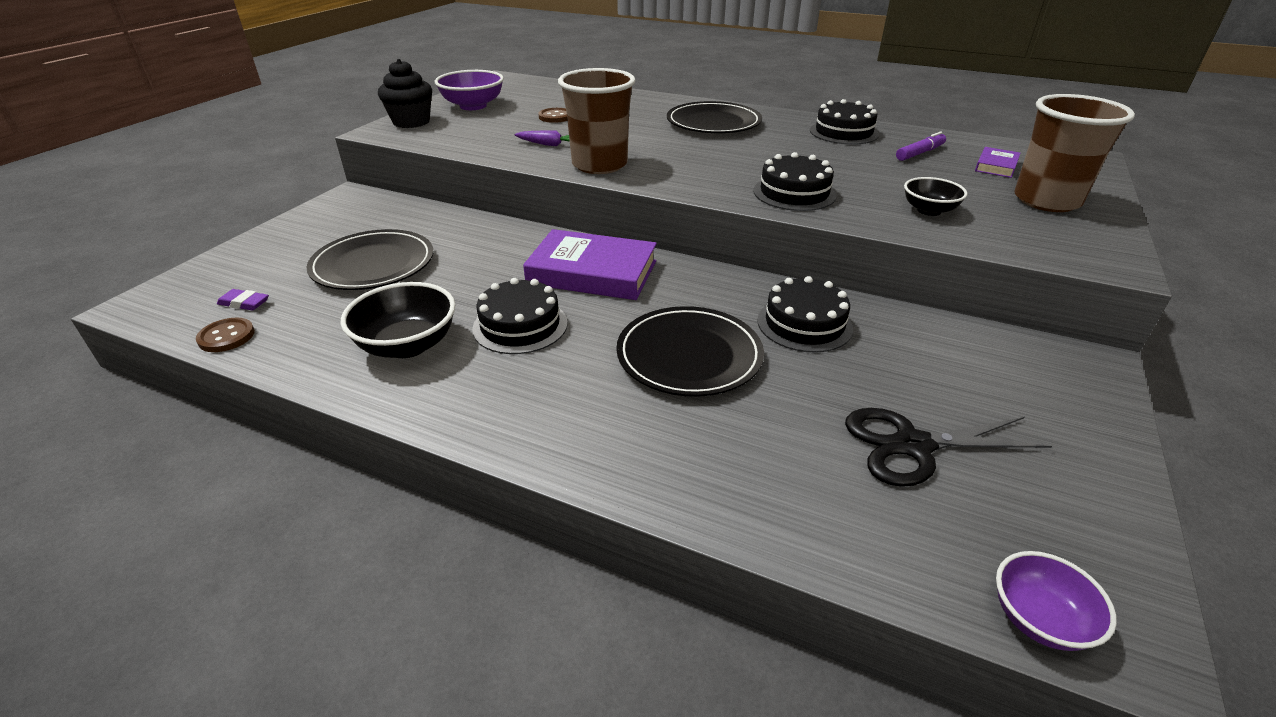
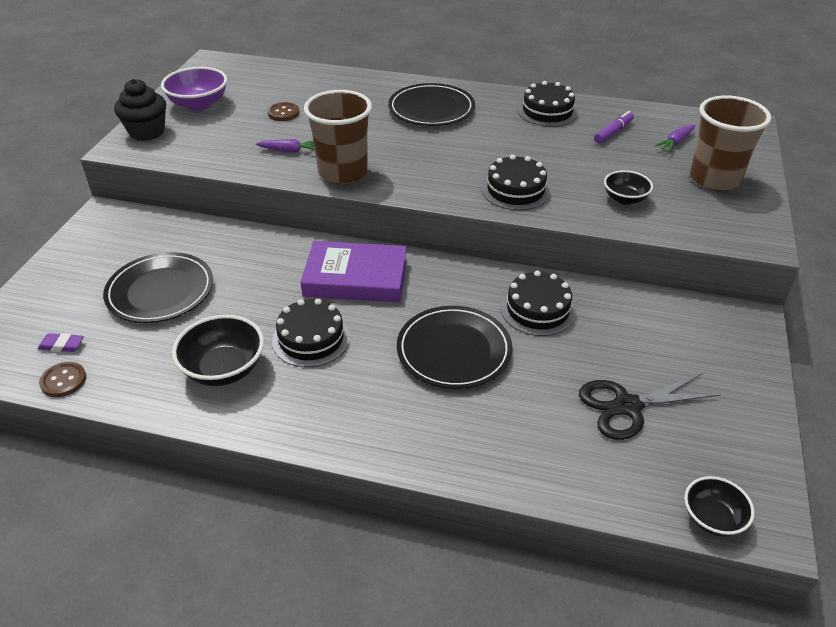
camera: 10 degrees left, 5 degrees up
(996, 166) = (675, 142): purple book -> purple carrot
(1039, 619) = (712, 518): purple bowl -> black bowl

